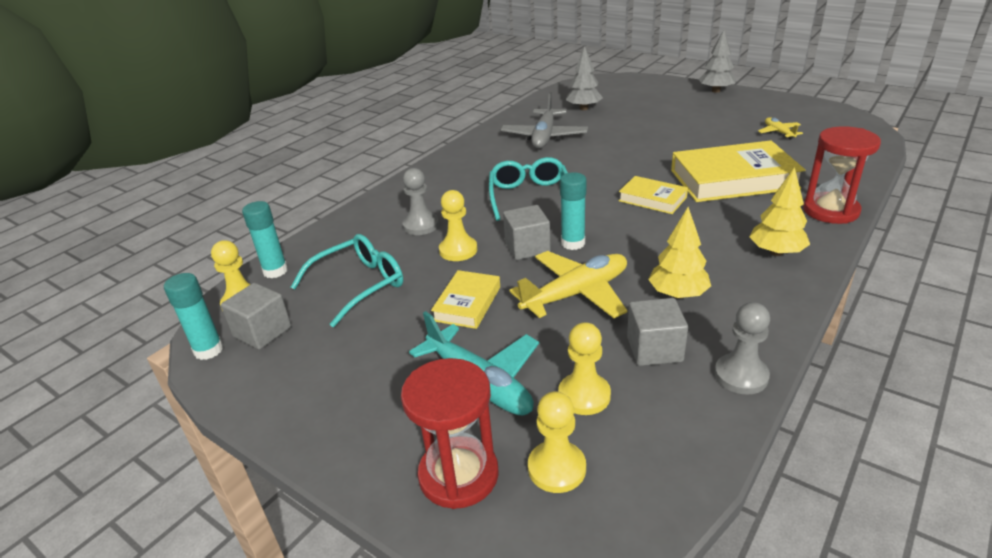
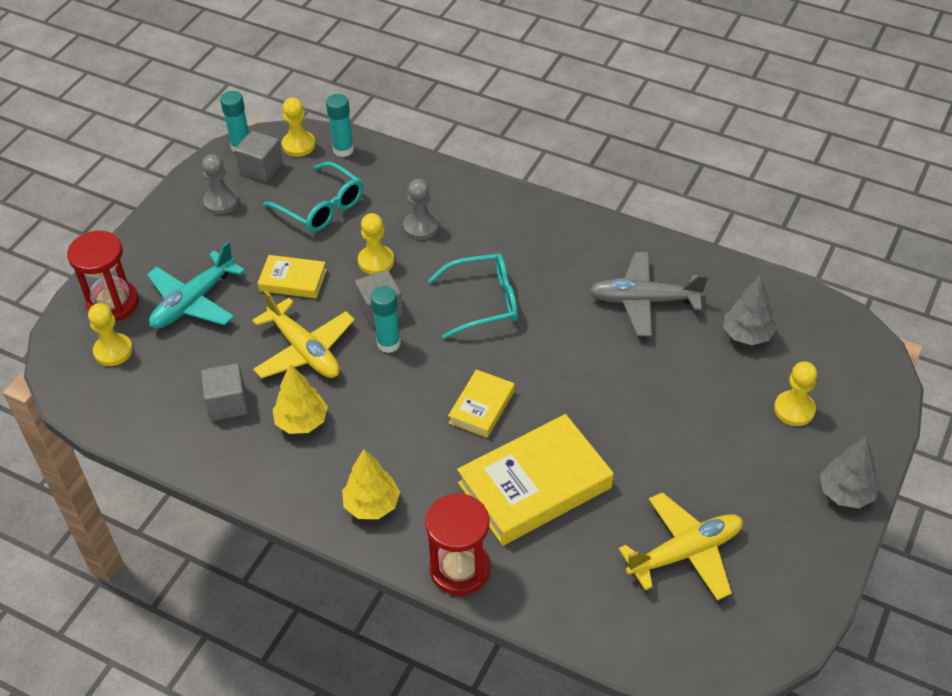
camera: 80 degrees right, 15 degrees up
(584, 395) = (178, 362): yellow pawn -> yellow pawn (794, 409)
(733, 179) = (534, 485): yellow book -> yellow book turned 75 degrees clockwise
(741, 376) = (193, 457): grey pawn -> grey pawn (221, 202)
(779, 132) = (685, 552): yellow plane -> yellow plane, size x1.97

